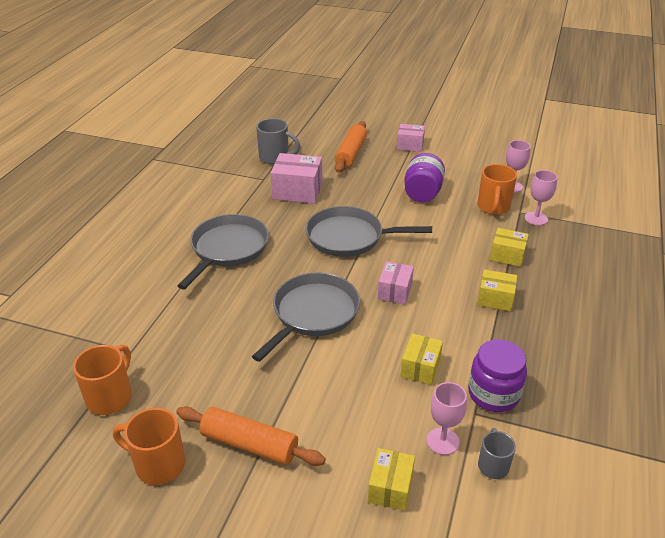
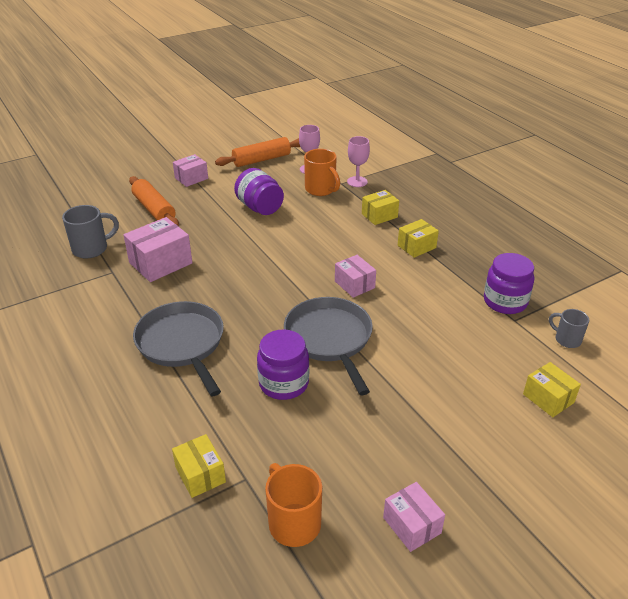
camera: 50 degrees left, 0 degrees up
(158, 464) = (412, 525): orange mug -> pink box
(239, 317) = (284, 383): none -> purple jar
(249, 444) = (440, 453): orange rolling pin -> orange rolling pin (261, 160)
(349, 237) = (261, 270): grey pan -> none
(420, 368) = (448, 319): yellow box -> yellow box (200, 475)
(442, 441) = (527, 349): pink goblet -> none

